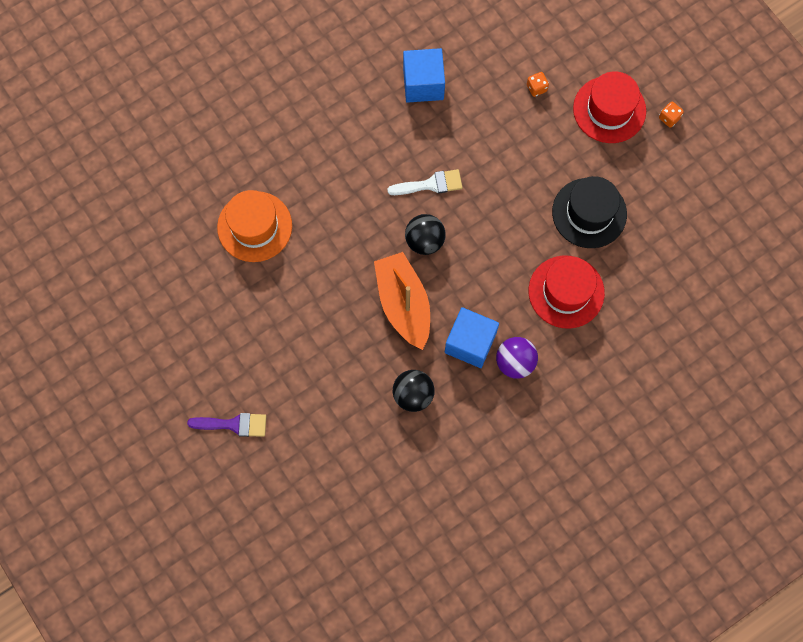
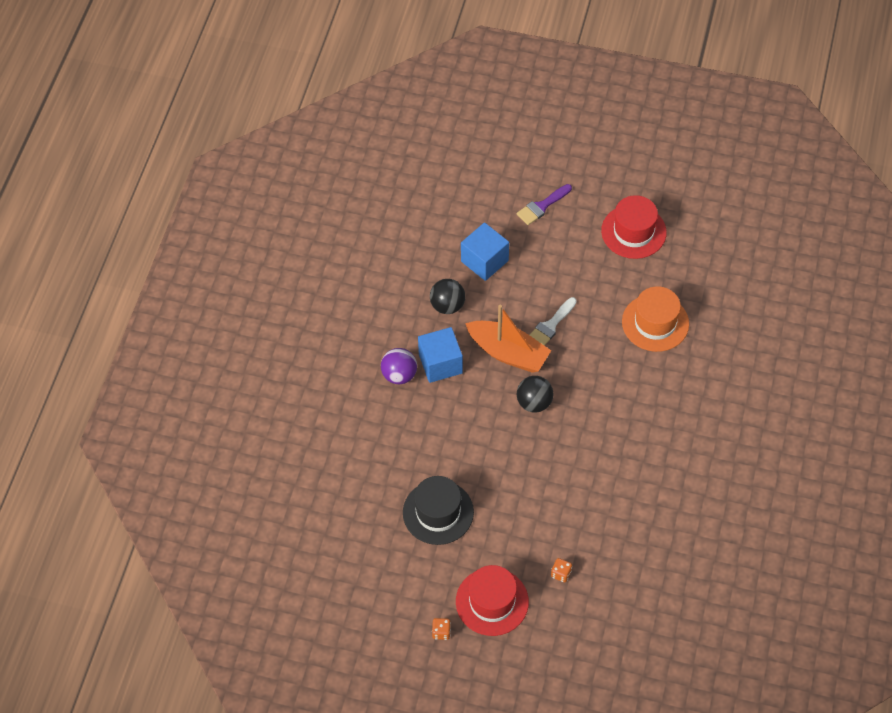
camera: 140 degrees right, 15 degrees down
(423, 84) = (645, 508): blue cube -> blue cube (484, 261)
(430, 184) = (568, 442): white brush -> white brush (551, 325)
(566, 292) = (405, 446): red hat -> red hat (633, 231)

